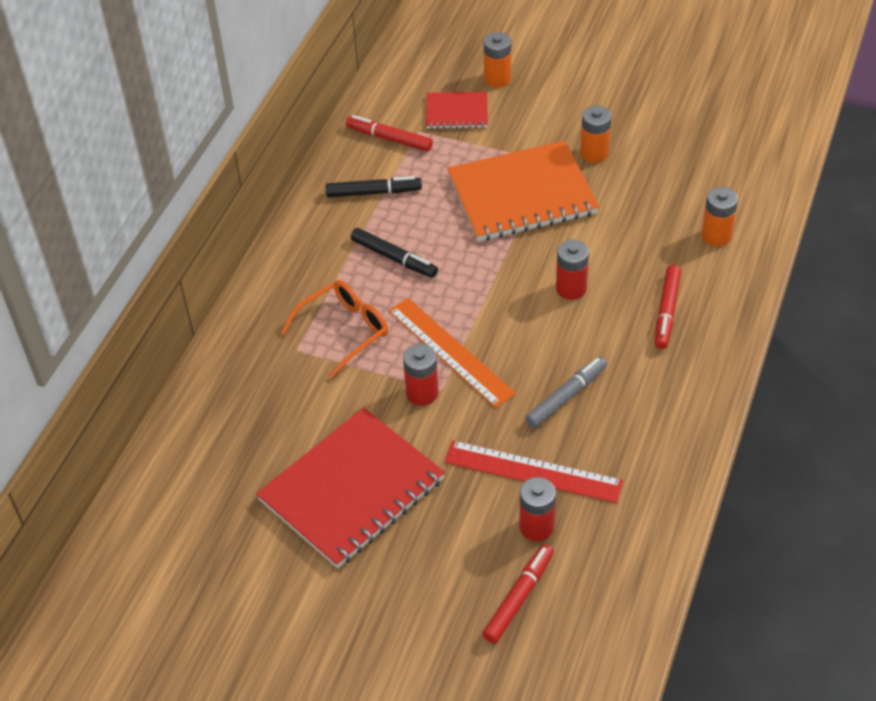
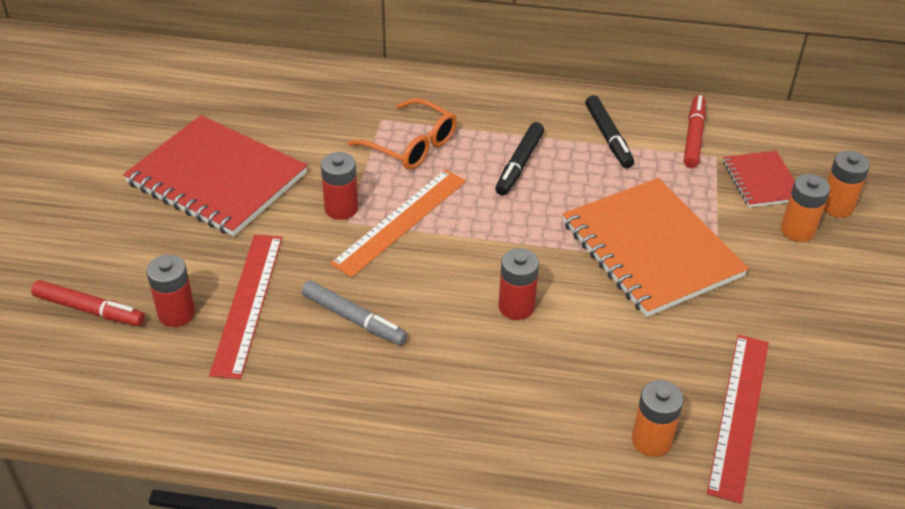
camera: 75 degrees right, 5 degrees down
(594, 153) = (749, 305): orange battery -> orange battery (797, 230)
(667, 311) = (503, 398): red marker -> none
(698, 185) = (739, 414): none -> red ruler

